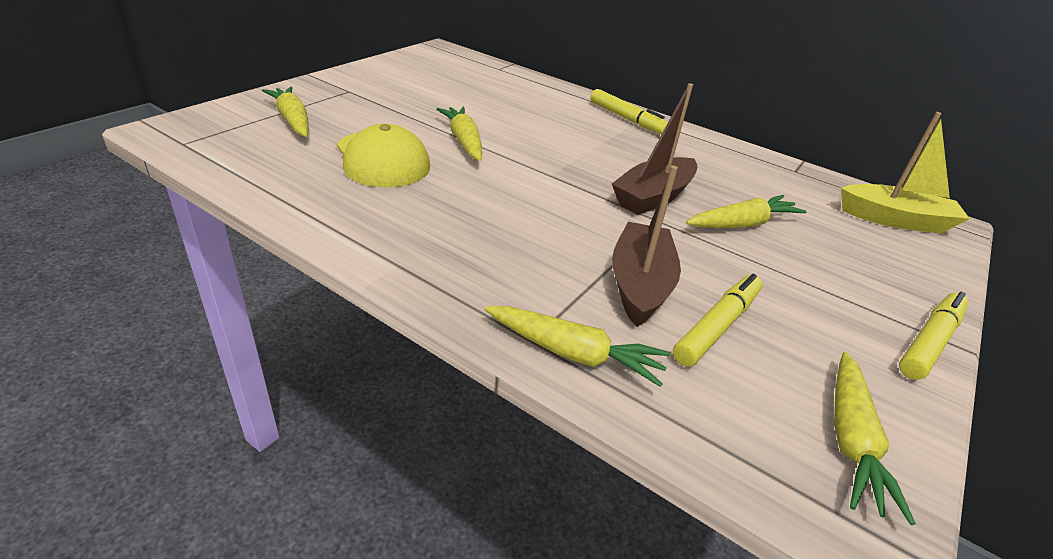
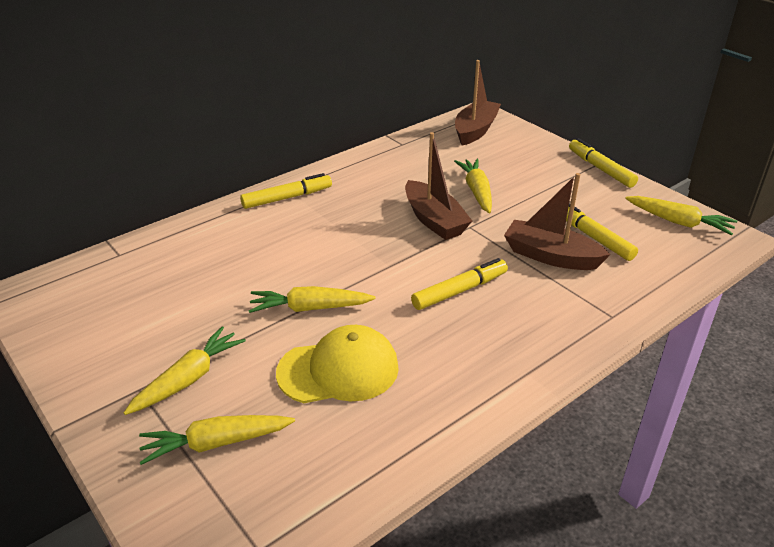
camera: 70 degrees left, 0 degrees up
(529, 217) = (459, 290): none -> yellow marker
(574, 353) = (624, 300): yellow carrot -> yellow carrot (188, 379)
(895, 220) = (475, 130): yellow boat -> brown boat

